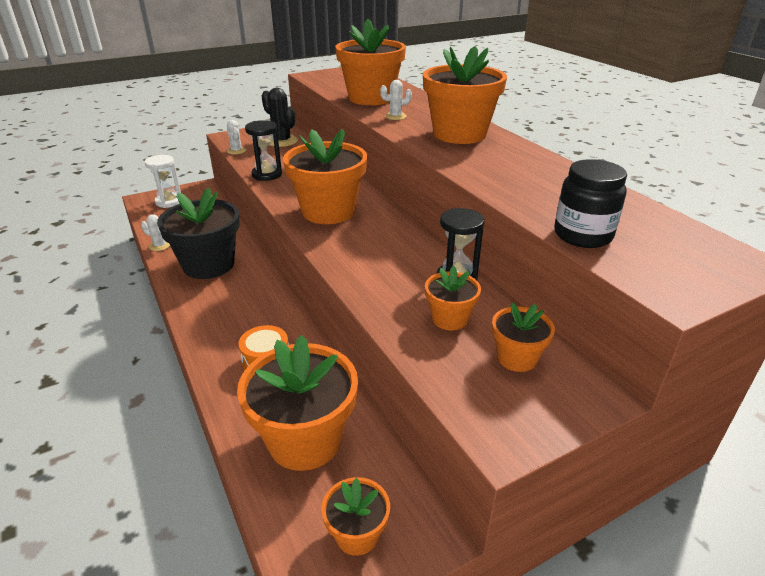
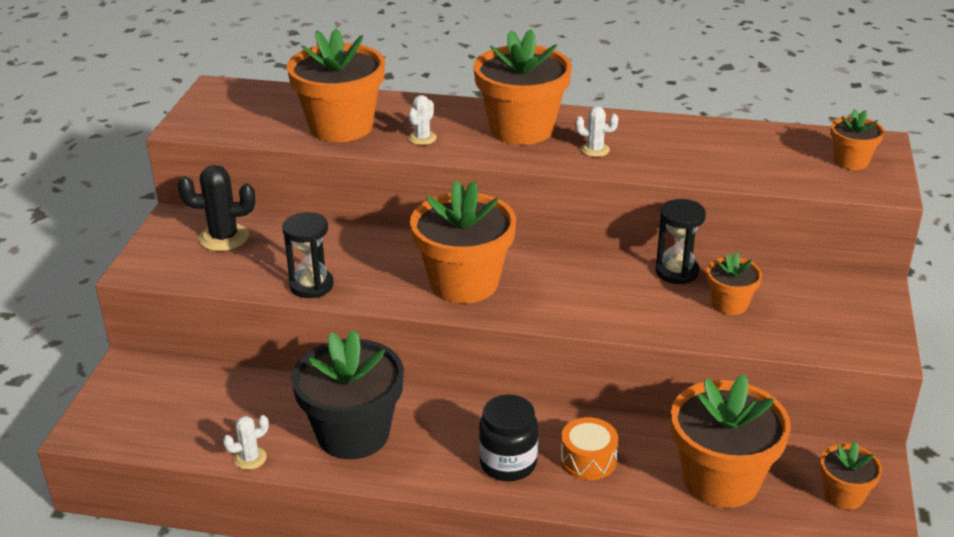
camera: 50 degrees left, 0 degrees up
(169, 202) = (129, 411): white hourglass -> none
(236, 151) = (201, 281): white cactus -> white cactus (595, 150)
(517, 358) = (808, 300): orange flower pot -> orange flower pot (851, 161)
(582, 235) = (779, 176): black jar -> black jar (508, 463)

